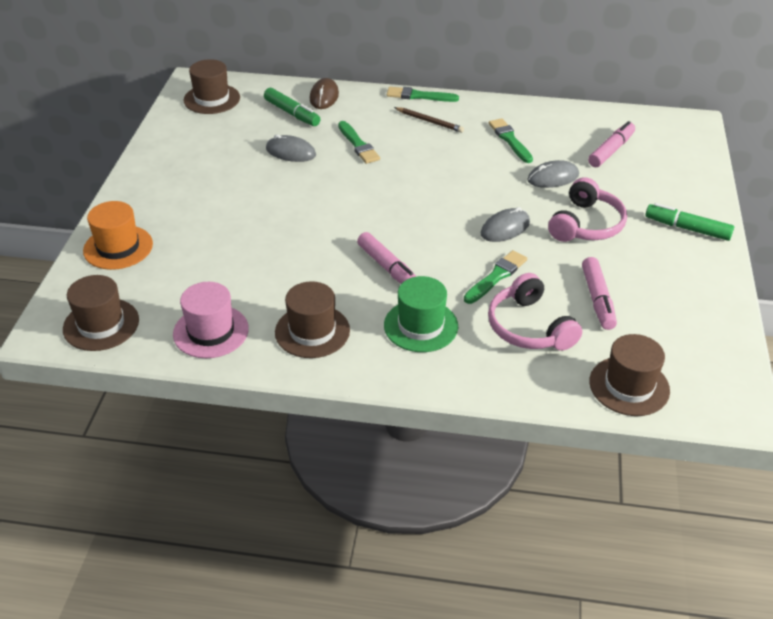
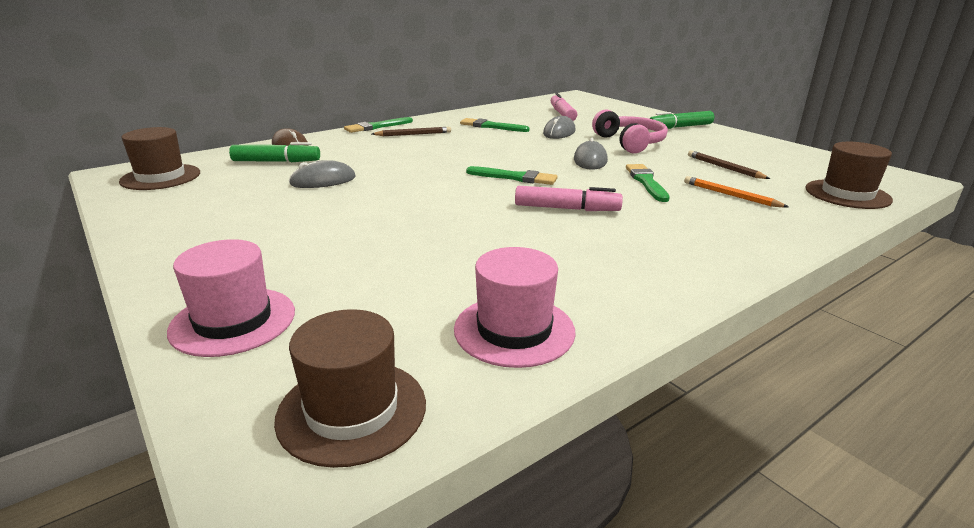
camera: 45 degrees left, 15 degrees down
(118, 247) = (233, 321): orange hat -> pink hat
(312, 331) = (607, 274): brown hat -> none
(358, 144) = (380, 159): green brush -> green brush (514, 177)
(421, 326) = (672, 227): green hat -> none
(529, 327) = (730, 195): pink headphones -> orange pencil
(597, 299) = (724, 167): pink marker -> brown pencil

